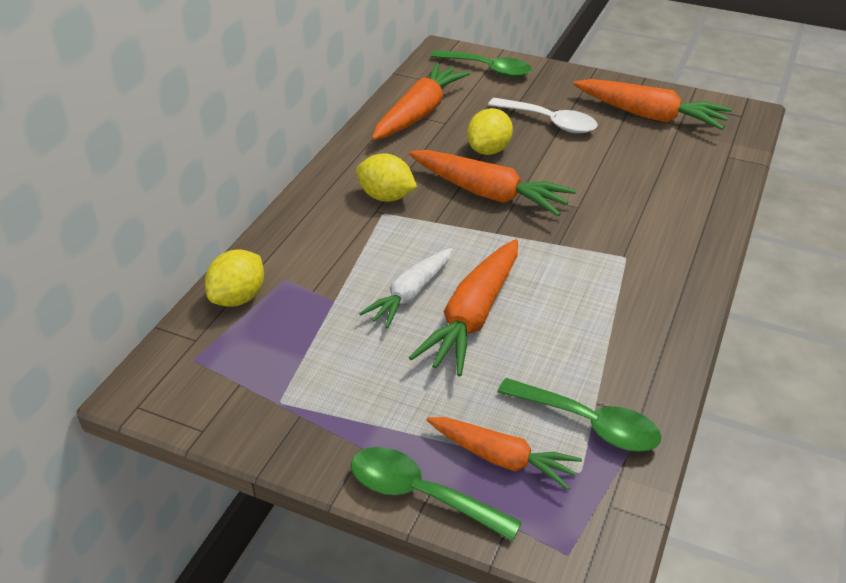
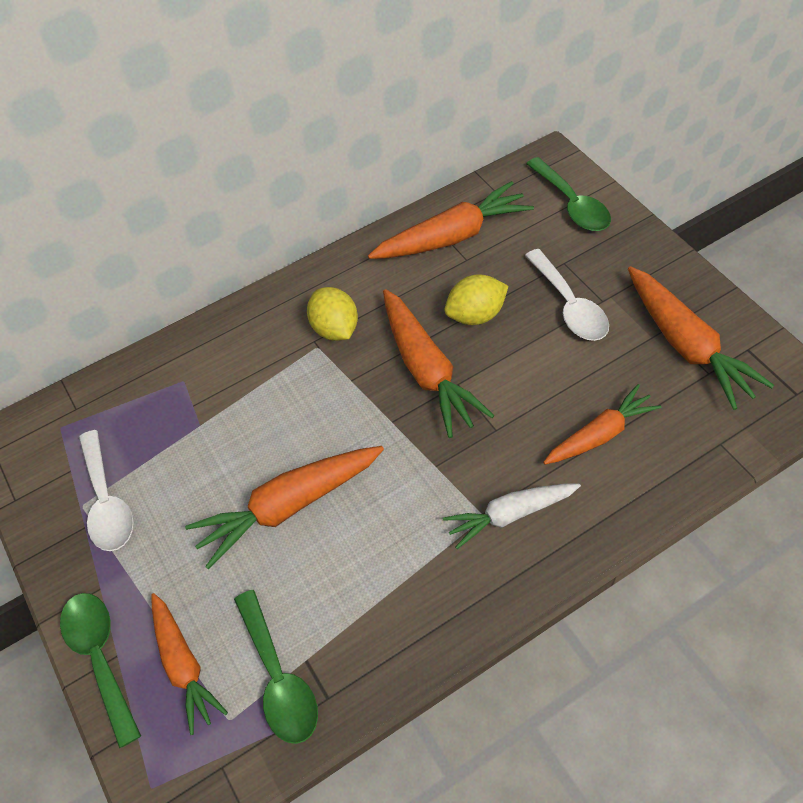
camera: 40 degrees right, 15 degrees up
(238, 297) = (135, 382): yellow lemon -> none
(303, 387) = (107, 502): none -> white spoon
(411, 294) = (262, 452): white carrot -> white carrot (511, 515)
(650, 181) = (599, 435): none -> orange carrot

